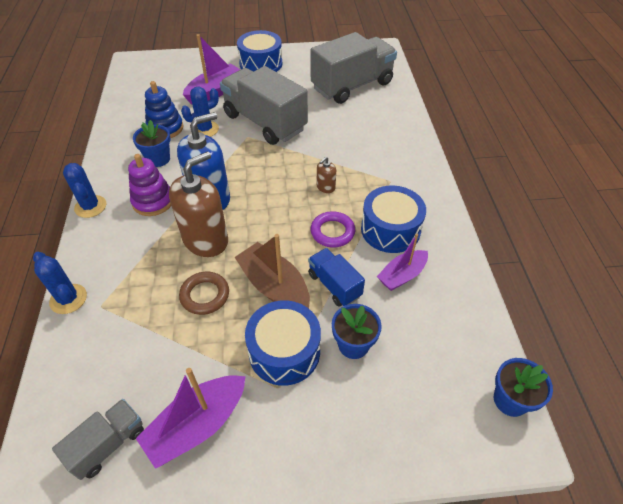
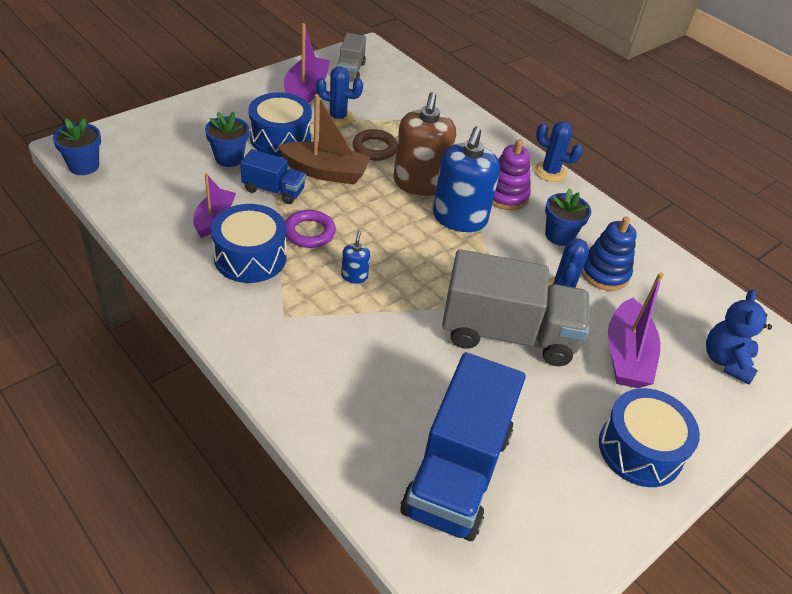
camera: 140 degrees right, 5 degrees down
(68, 299) = (469, 115): blue cactus -> blue cactus (337, 117)
(170, 72) = (726, 361): none -> blue teddy bear
(325, 187) = (354, 276): brown soap dispenser -> blue soap dispenser
(352, 86) = (457, 472): grey truck -> blue truck

